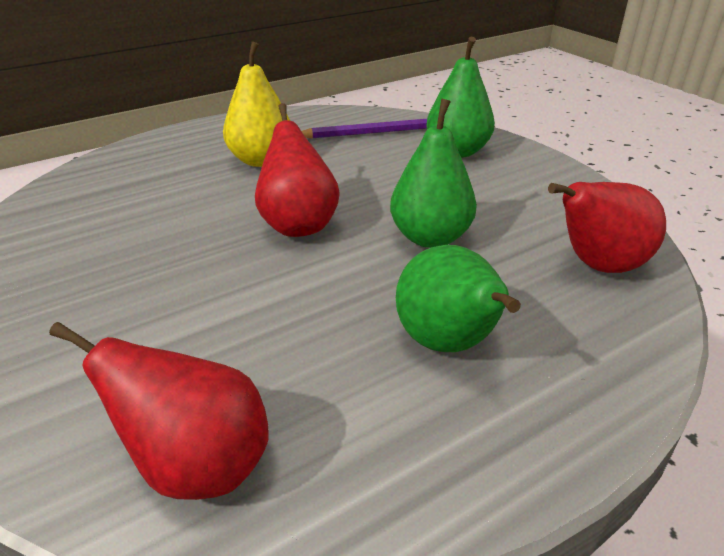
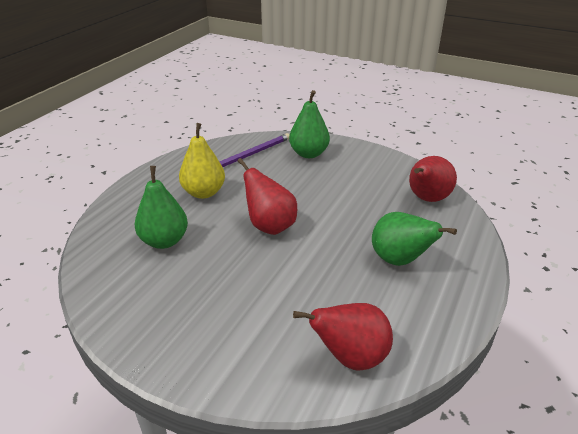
camera: 30 degrees left, 0 degrees up
(430, 237) = (343, 210): green pear -> green pear (164, 241)

